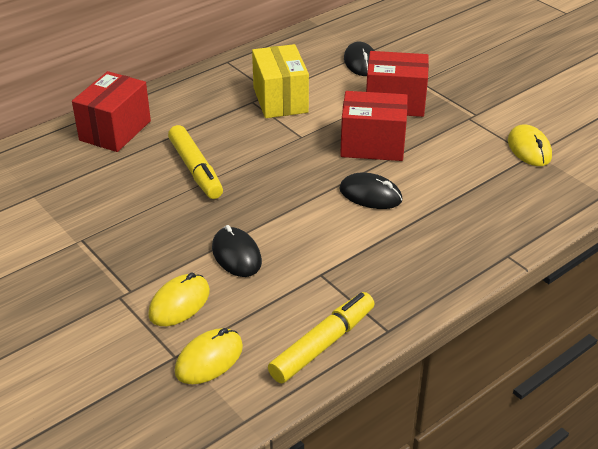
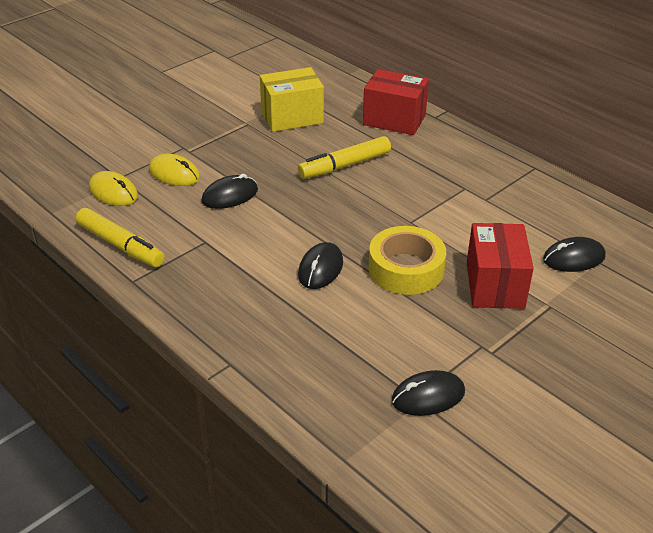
camera: 85 degrees right, 0 degrees up
(280, 100) = (473, 205): yellow box -> yellow box (292, 117)
(372, 145) = (406, 269): red box -> yellow tape
(529, 149) = (428, 396): yellow mouse -> black mouse

